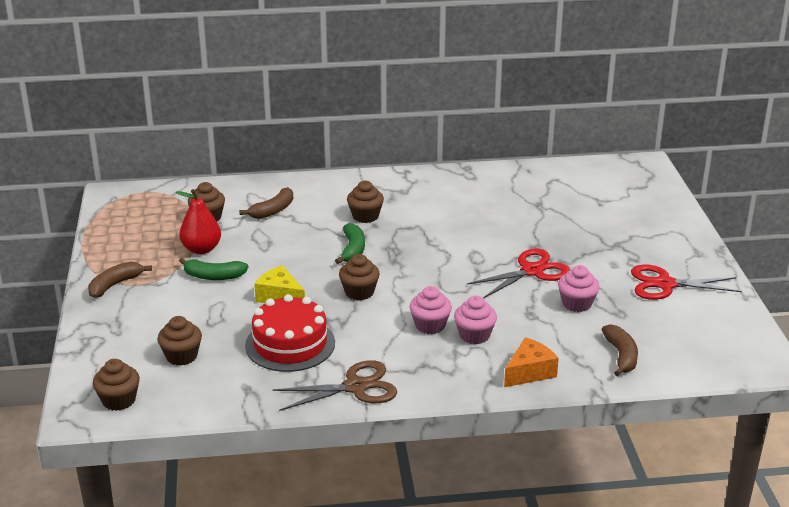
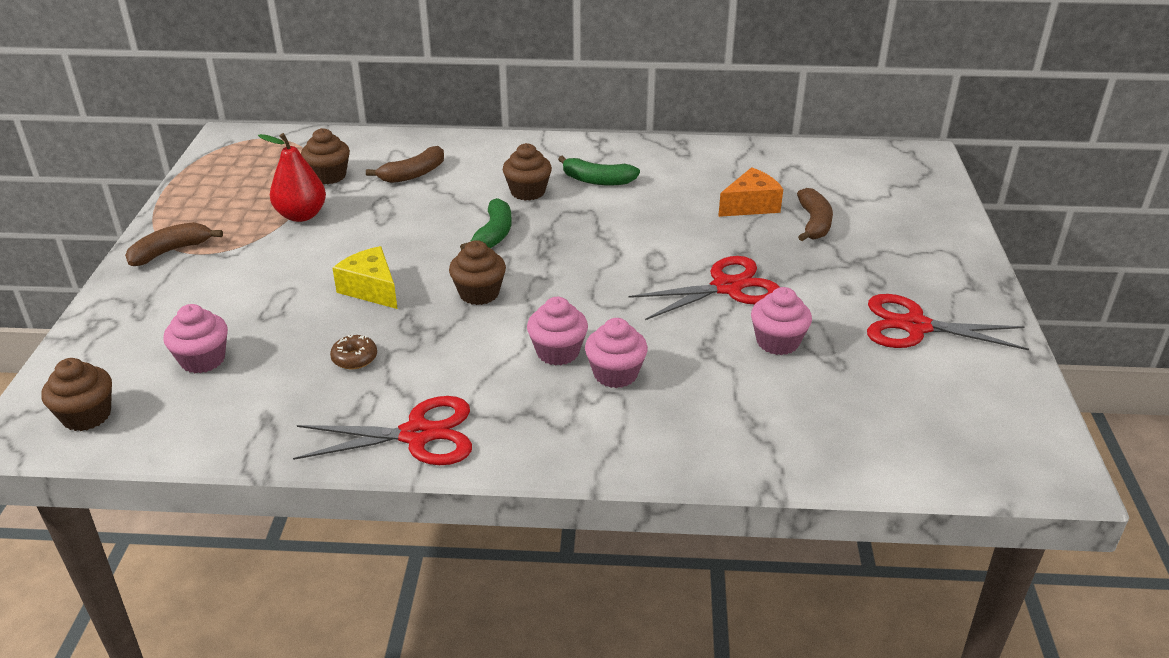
camera: 10 degrees right, 5 degrees up
(181, 356) = (203, 360): brown cupcake -> pink cupcake
(213, 276) = (299, 252): green banana -> green banana (597, 180)
(290, 344) = (354, 358): red cake -> brown donut
(355, 387) = (417, 435): brown scissors -> red scissors
(529, 372) = (677, 442): orange cheese -> orange cheese (750, 205)
(621, 356) = (824, 431): brown banana -> brown banana (814, 223)

